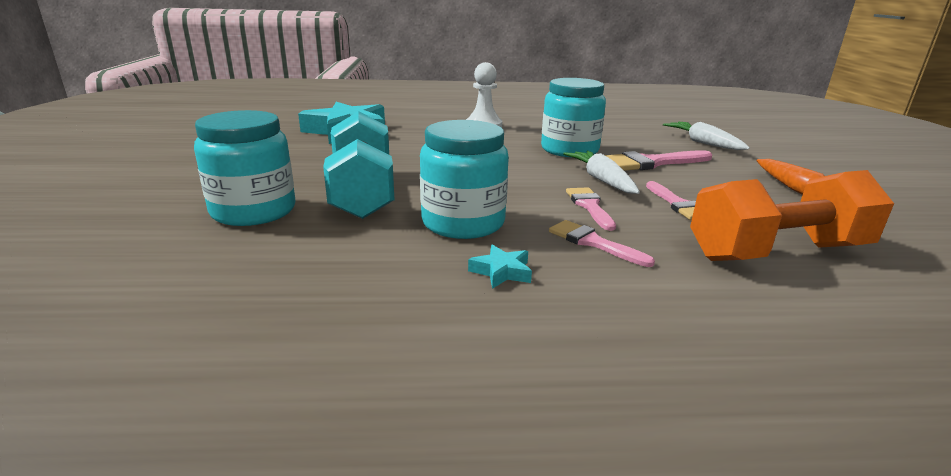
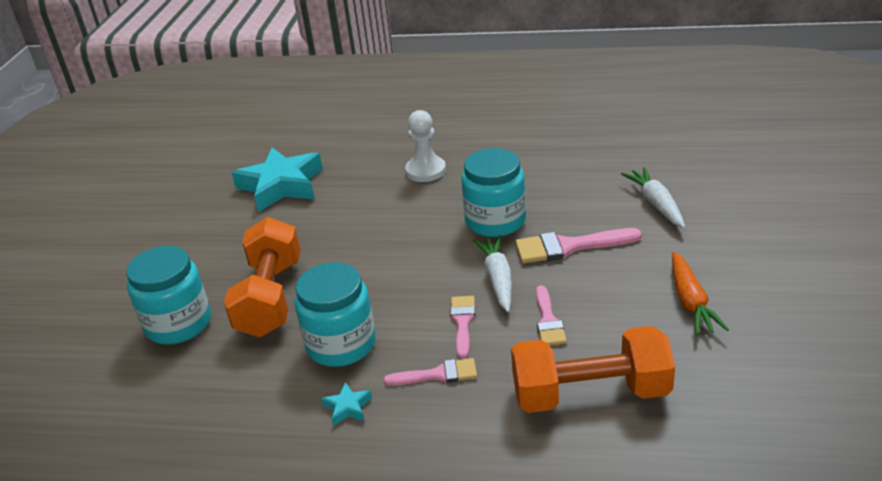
camera: 15 degrees right, 10 degrees up
(362, 192) = (270, 298): turquoise dumbbell -> orange dumbbell
(593, 242) = (438, 374): pink brush -> pink brush turned 120 degrees clockwise

